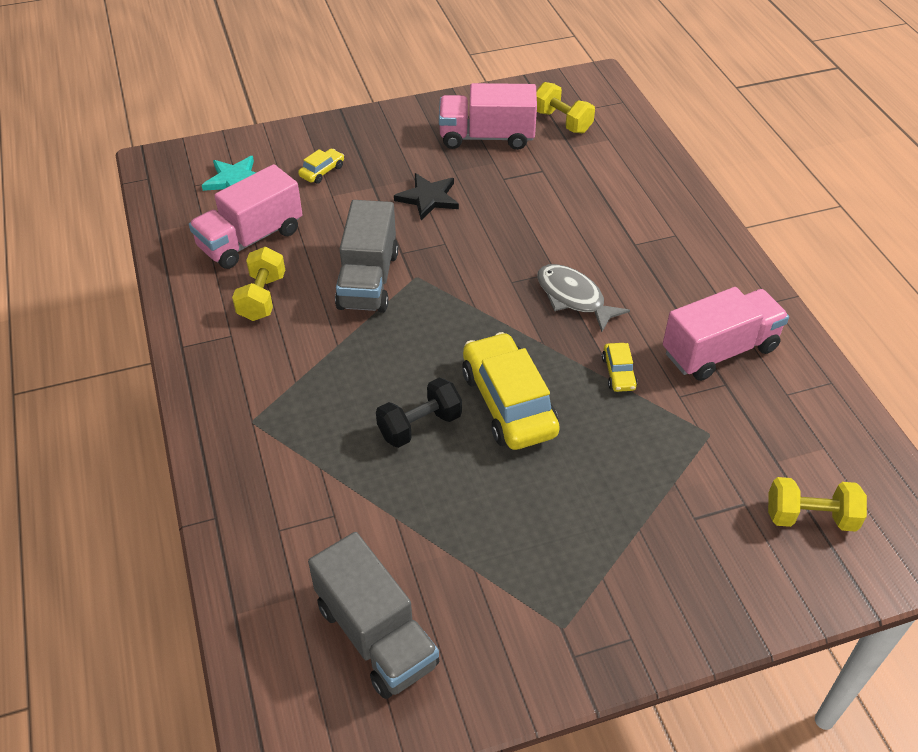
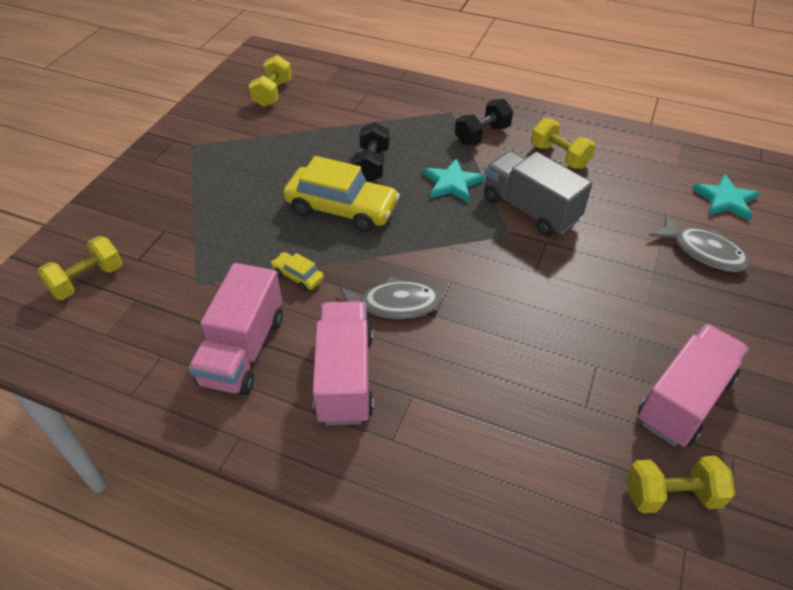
camera: 130 degrees right, 0 degrees up
(251, 239) = (633, 177): pink truck -> pink truck (345, 377)
(277, 370) = (482, 135): none -> black dumbbell
(322, 171) = (703, 251): yellow car -> grey fish
(376, 635) = (272, 93): grey truck -> yellow dumbbell
(384, 348) = (452, 183): none -> turquoise star
(428, 198) = (608, 295): black star -> none

